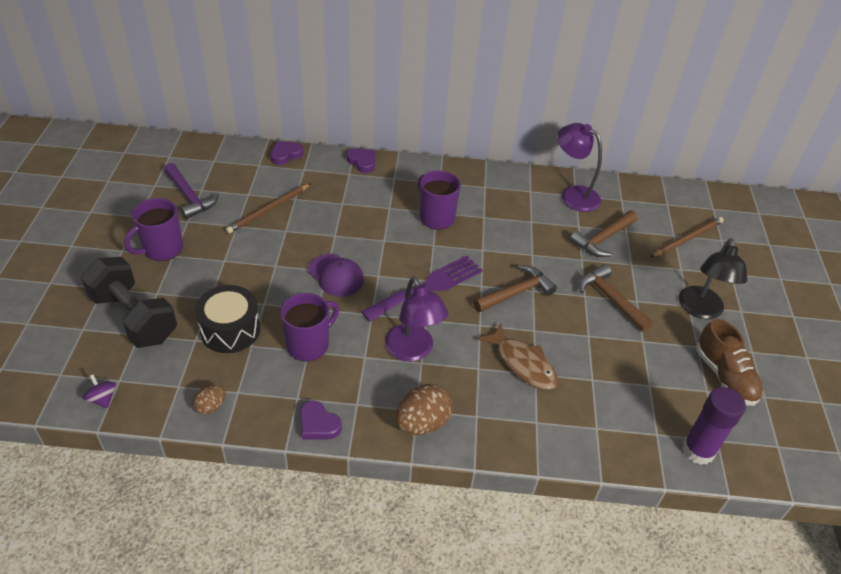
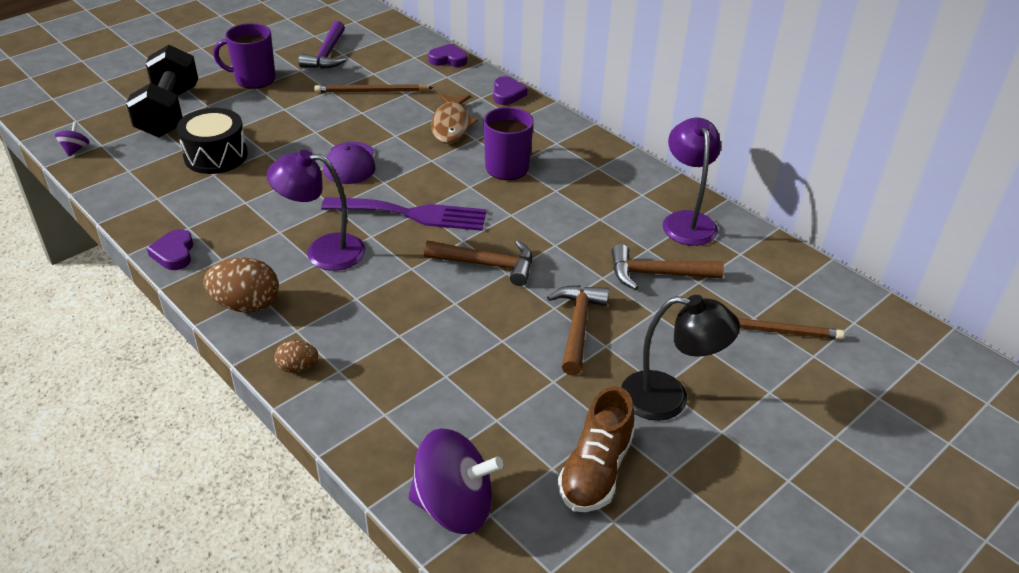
camera: 45 degrees right, 5 degrees down
(211, 406) = (127, 195): brown egg -> brown egg (297, 367)
(309, 345) = (253, 198): purple mug -> none
(413, 351) = (323, 251): purple lamp -> purple lamp turned 75 degrees clockwise
(522, 363) = (400, 320): brown fish -> brown fish (451, 125)
(698, 450) = (454, 506): purple glue stick -> purple spinning top
(700, 310) = (669, 398): black lamp -> black lamp turned 135 degrees counterclockwise

